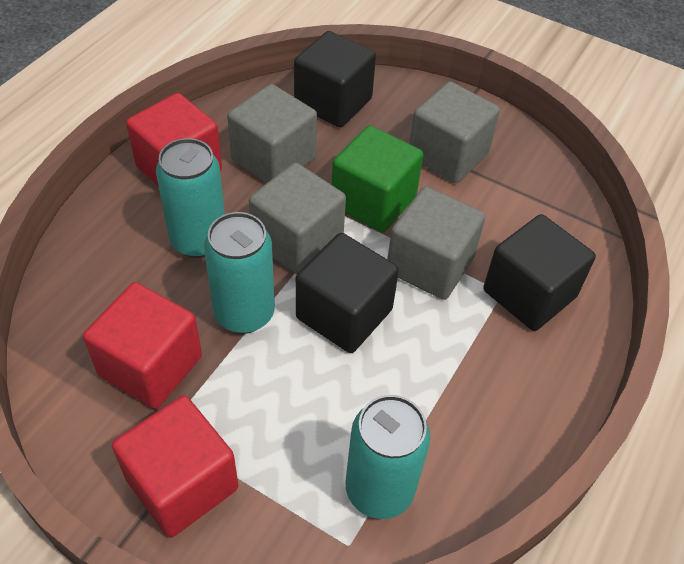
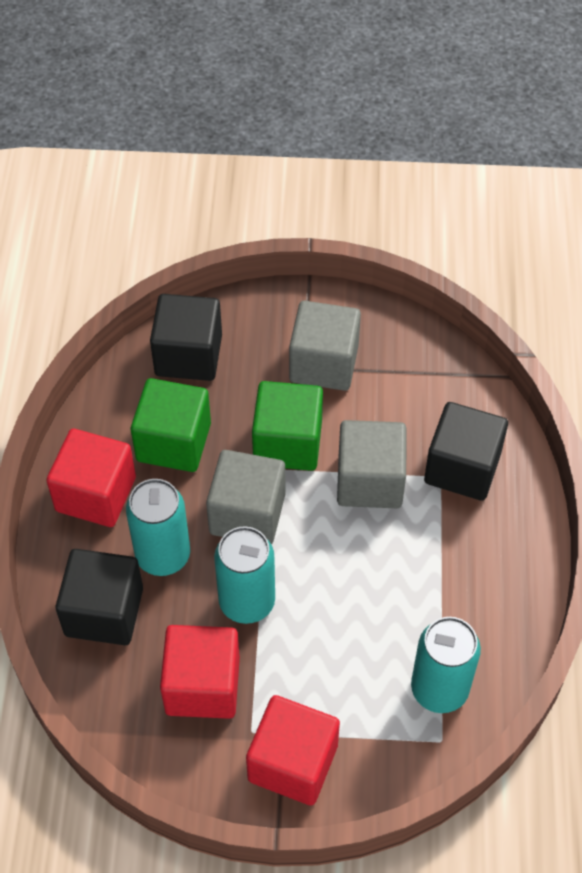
camera: 25 degrees left, 5 degrees up
(273, 159) = (173, 442): grey cube -> green cube
(344, 314) = (327, 561): black cube -> black cube (104, 612)

